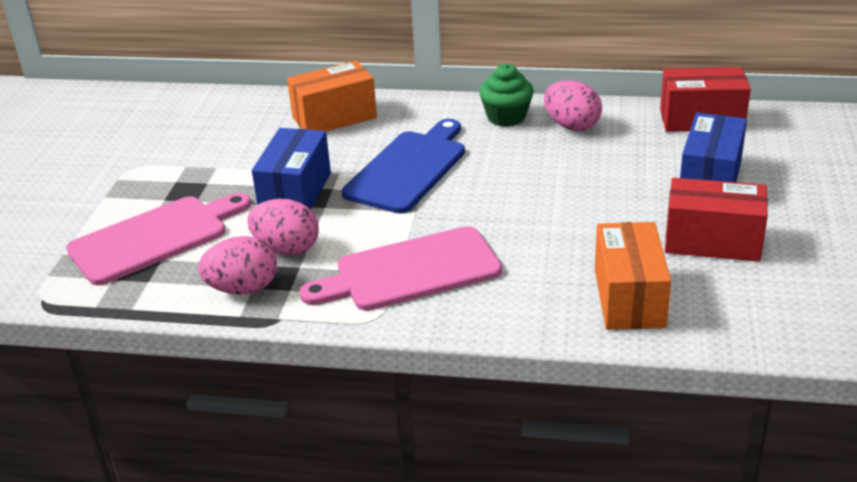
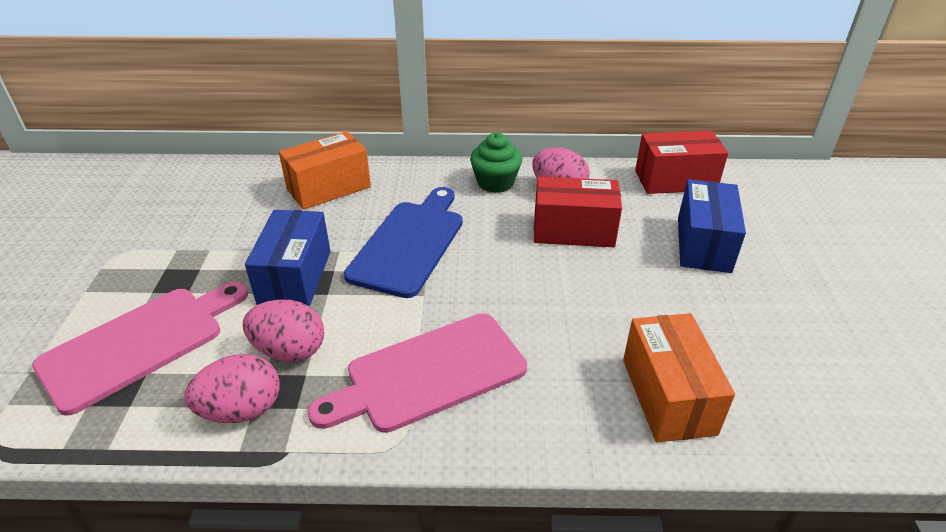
camera: 10 degrees left, 5 degrees up
(712, 241) = (729, 318): red box -> red box (573, 231)

